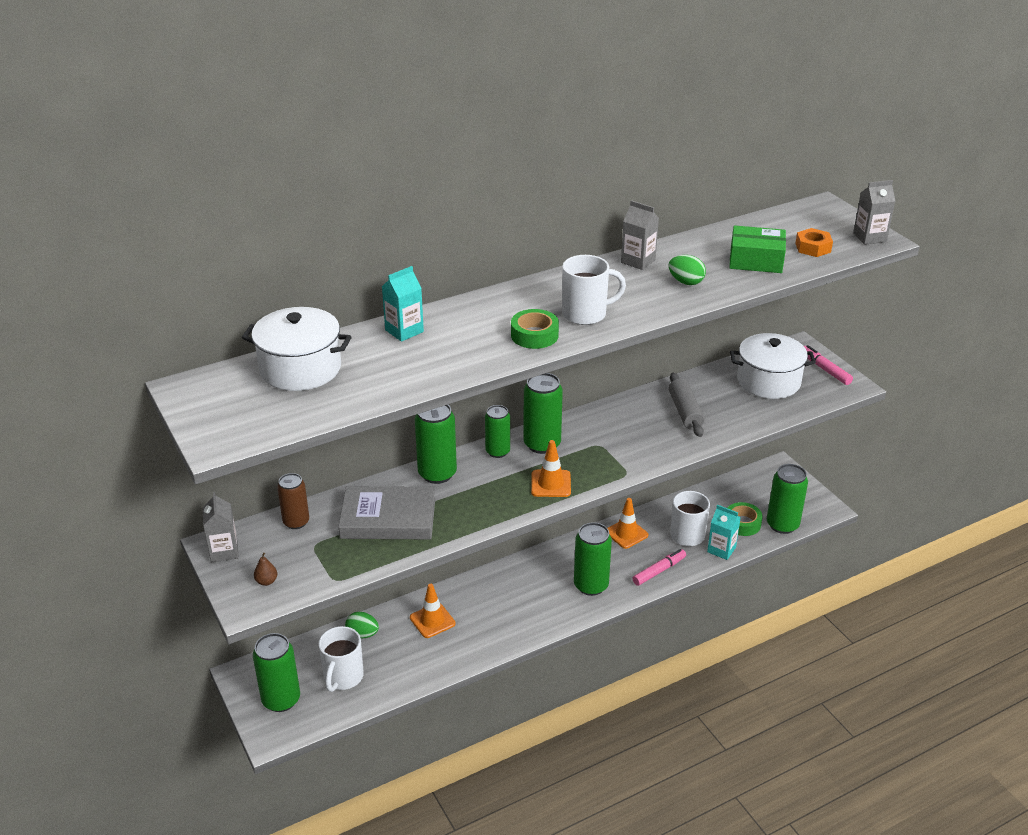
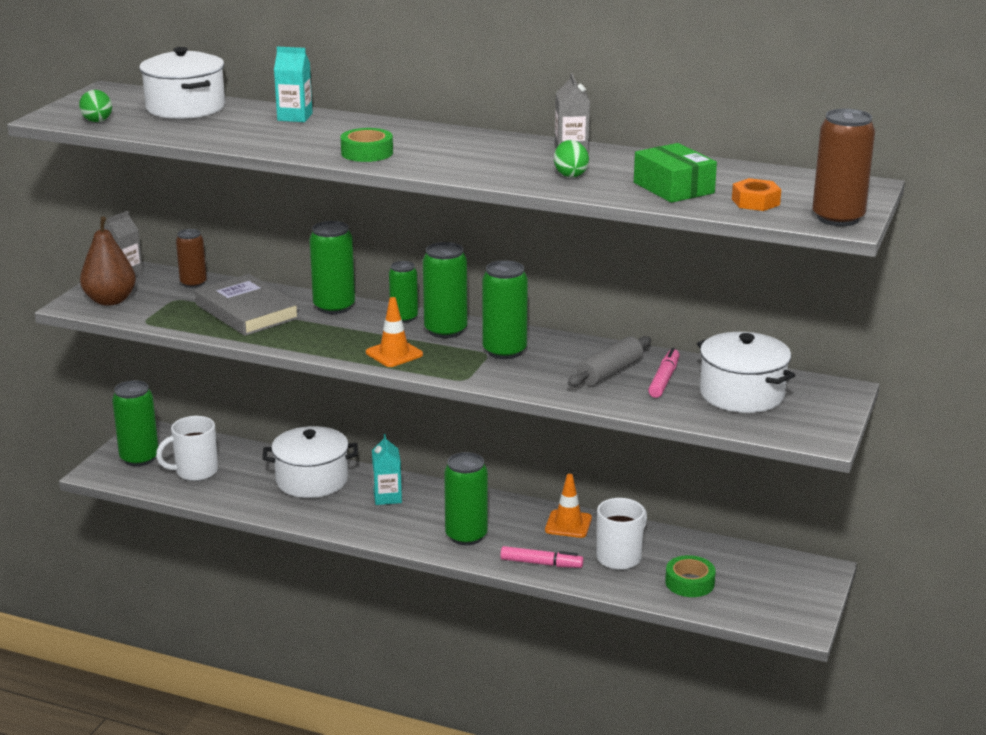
camera: 50 degrees right, 10 degrees down
(266, 581) = (110, 300): brown pear -> brown pear, size x2.42
(362, 634) = (254, 458): green egg -> green egg (97, 122)
(432, 620) = (312, 480): orange traffic cone -> white pot
(586, 314) = (436, 158): white mug -> none
(721, 549) = (628, 586): turquoise carton -> turquoise carton (387, 497)
(782, 525) = (727, 608): green can -> green can (504, 351)
(825, 370) = (823, 415): pink marker -> pink marker (664, 379)
(869, 237) = (838, 218): grey carton -> brown can

